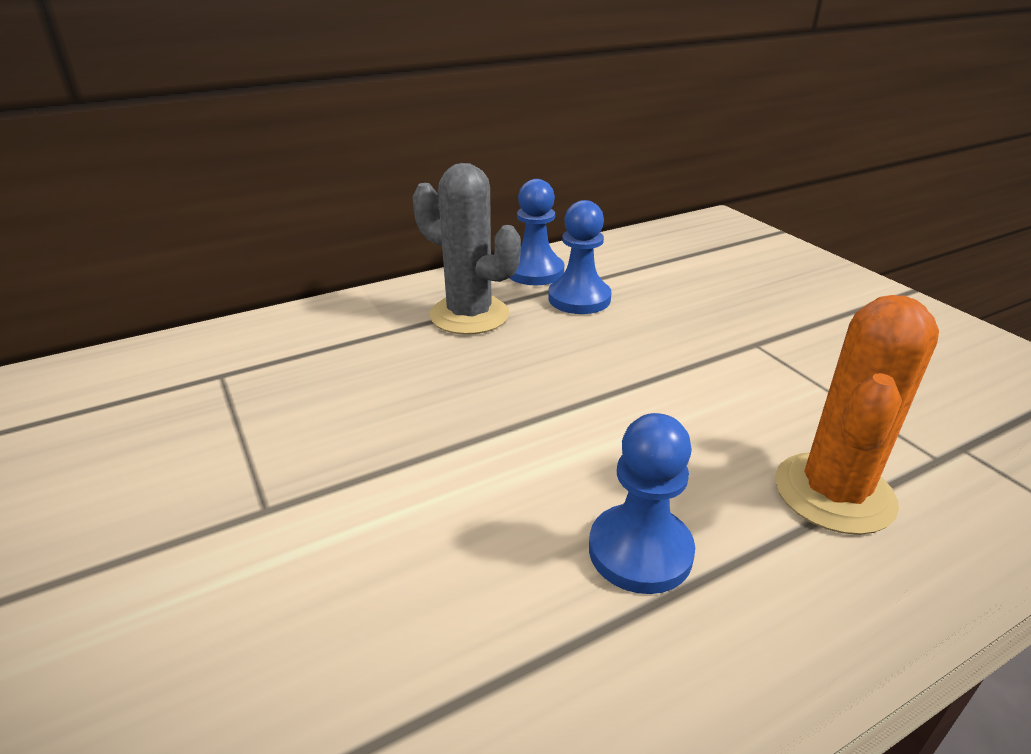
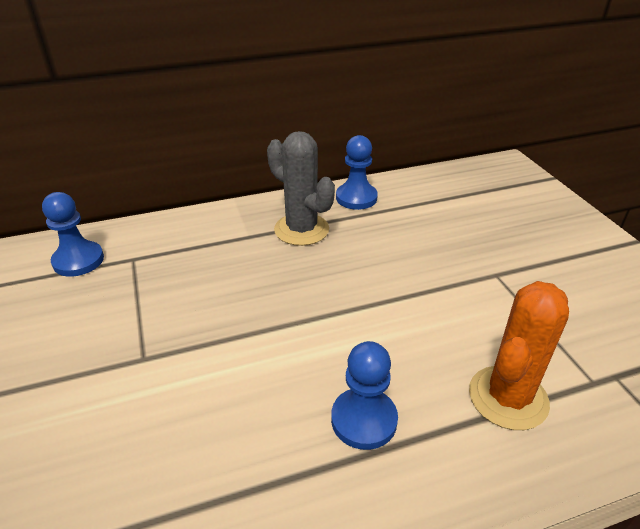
camera: 10 degrees right, 5 degrees up
(579, 299) = (381, 224): blue pawn -> blue pawn (78, 260)

